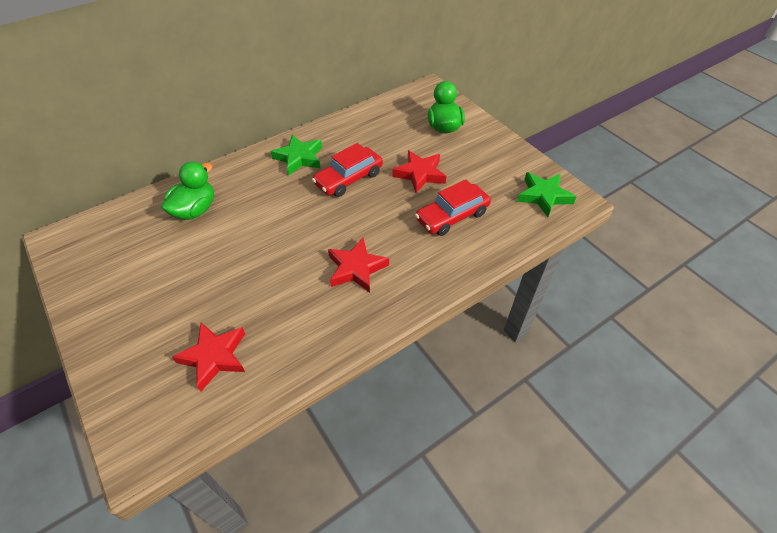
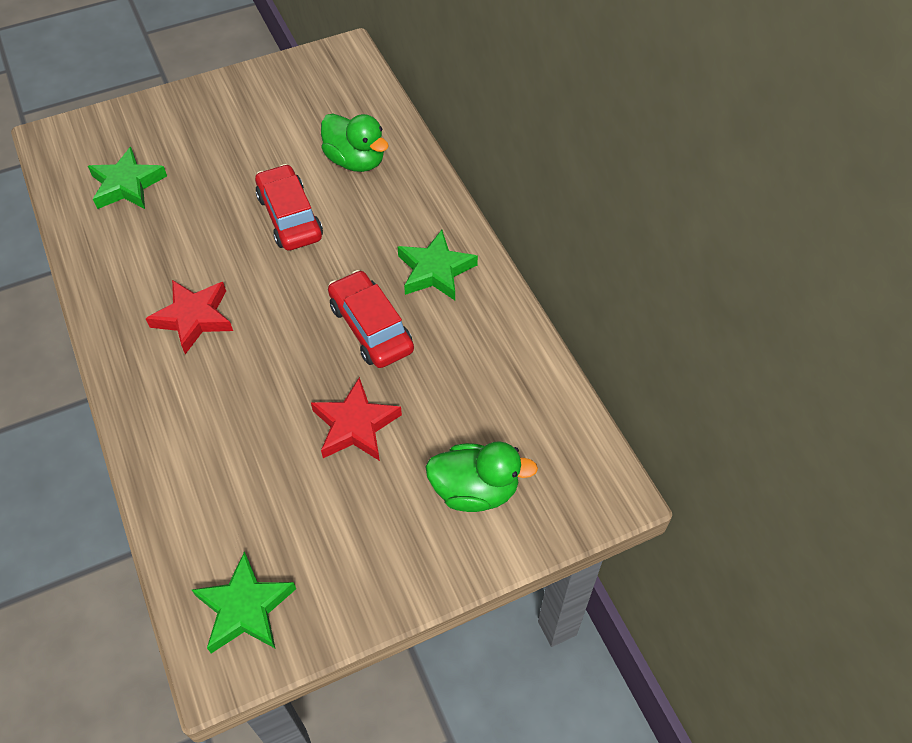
camera: 100 degrees right, 5 degrees up
(214, 357) = (127, 185): red star -> green star
(452, 216) = (247, 451): red car -> red car (290, 217)

